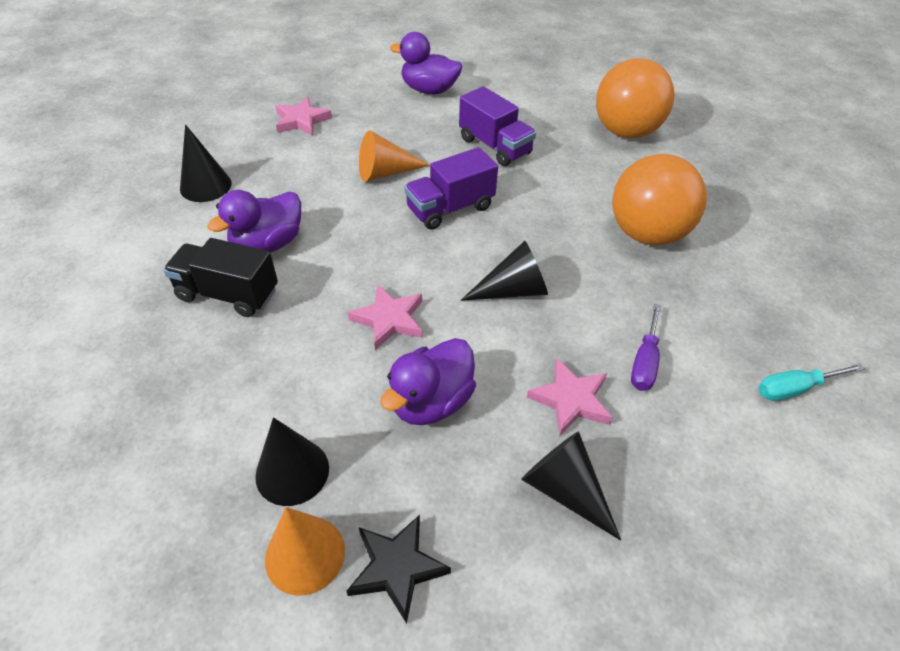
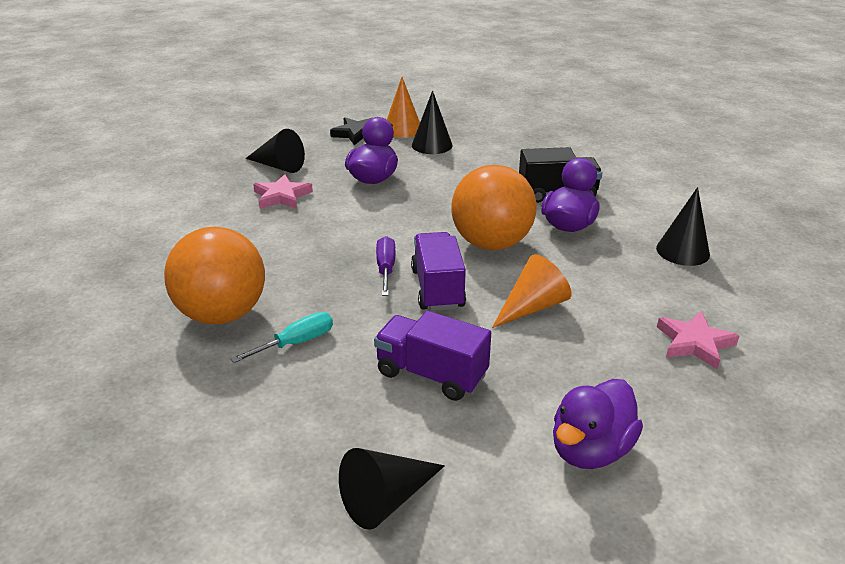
camera: 160 degrees right, 15 degrees down
(389, 319) = (430, 205): pink star -> none
(429, 90) = (590, 450): purple duck -> purple duck turned 135 degrees clockwise
(450, 208) = (437, 288): purple truck -> purple truck turned 45 degrees counterclockwise
(513, 290) = (344, 241): black cone -> black cone (386, 499)
(625, 131) = (249, 457): orange ball -> orange ball (491, 243)
(644, 362) = (229, 223): purple screwdriver -> purple screwdriver (386, 269)
(794, 389) = (113, 232): turquoise screwdriver -> turquoise screwdriver (296, 343)

